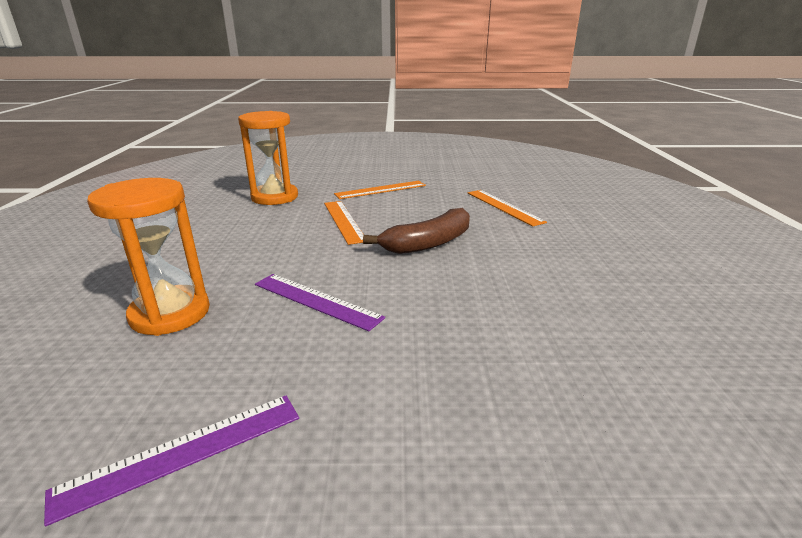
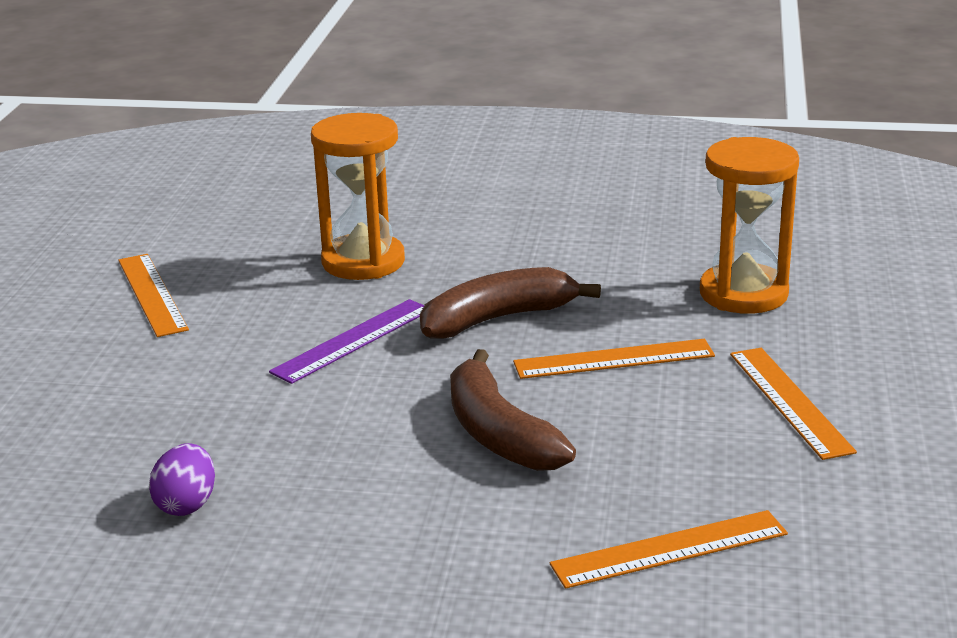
camera: 100 degrees right, 0 degrees up
(183, 453) = (151, 294): purple ruler -> orange ruler
(291, 252) = (497, 319): none -> brown banana
(562, 336) = (186, 504): none -> purple egg

